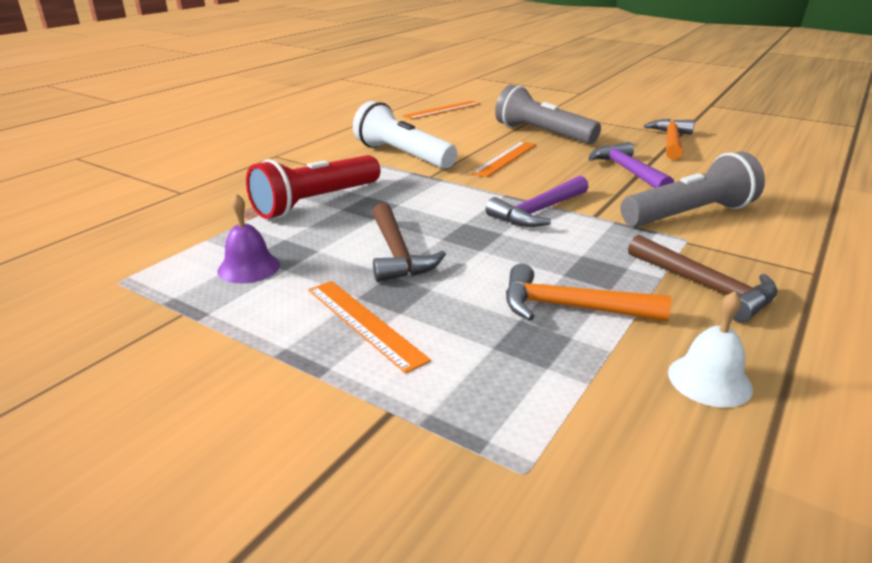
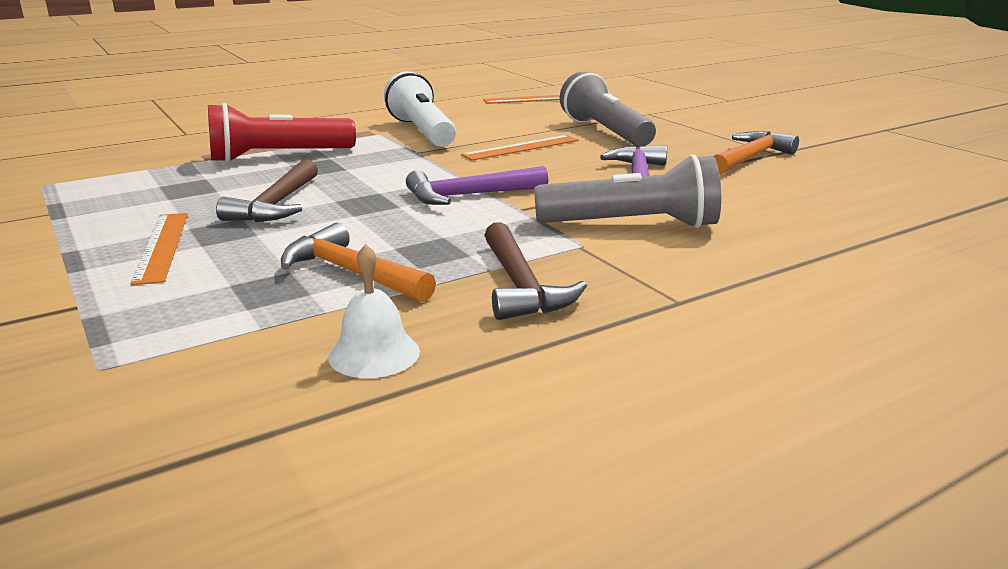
camera: 25 degrees right, 5 degrees down
(249, 267) = (145, 193): purple bell -> none

